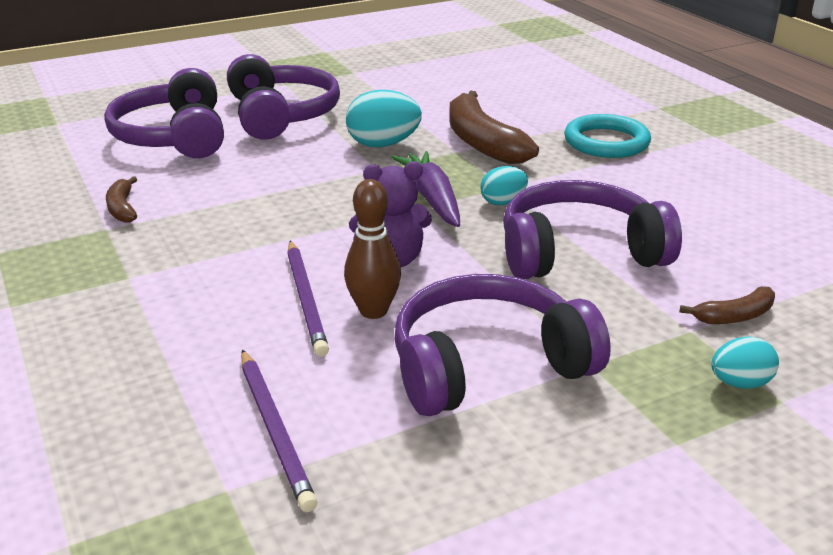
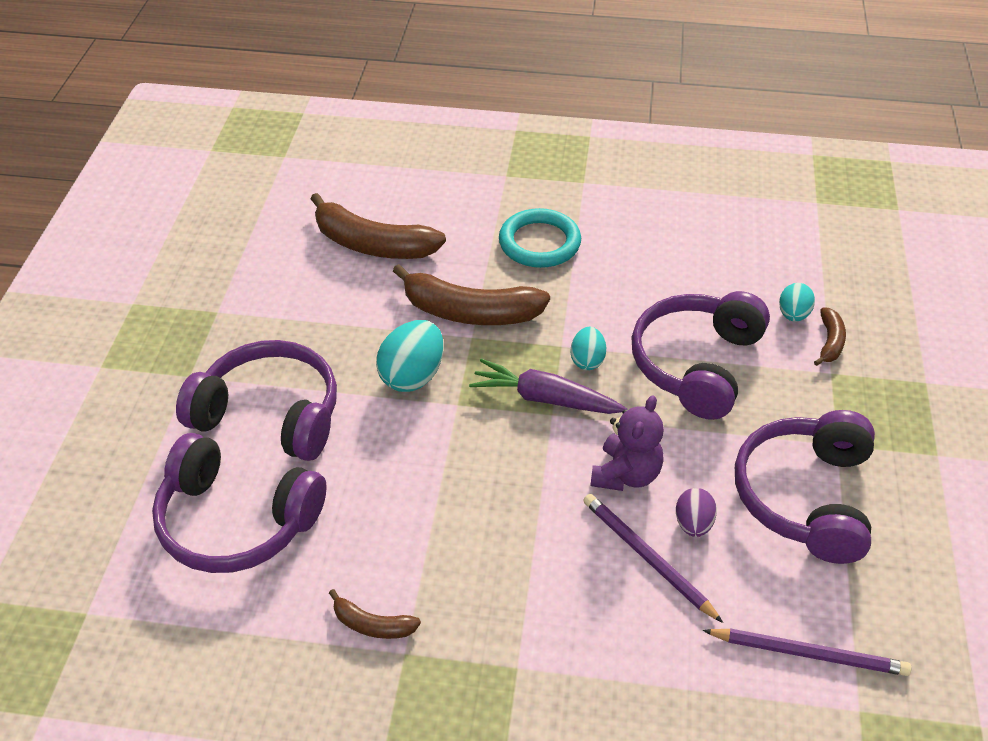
camera: 55 degrees left, 15 degrees up
(306, 299) = (647, 558): purple pencil -> purple pencil turned 150 degrees counterclockwise
(373, 311) = (693, 524): brown bowling pin -> purple egg
(495, 91) = (373, 245): none -> brown banana
(740, 383) = (899, 388): turquoise egg -> turquoise egg (793, 315)

